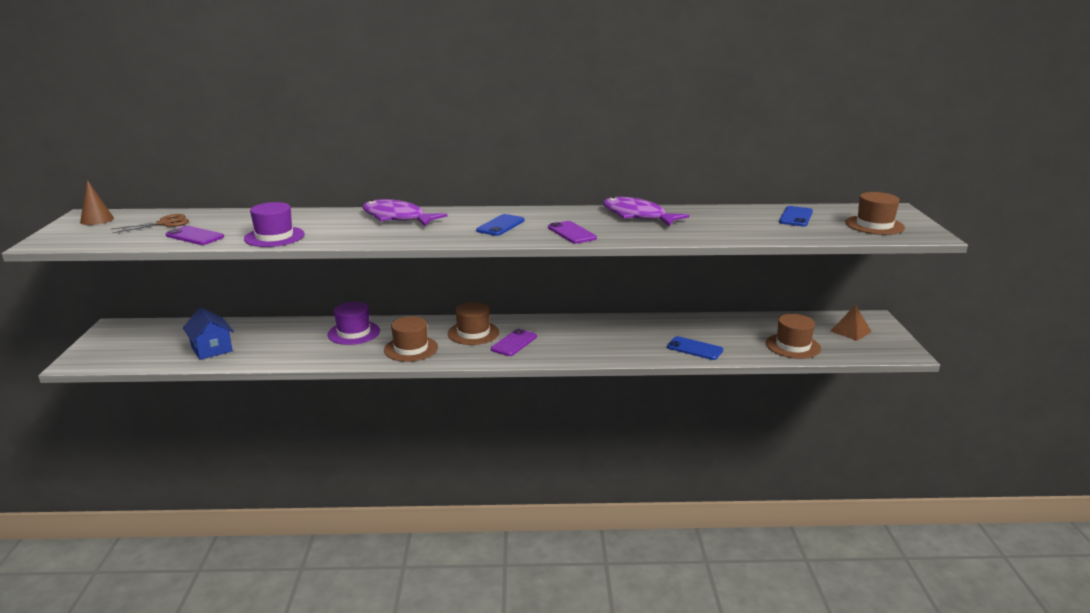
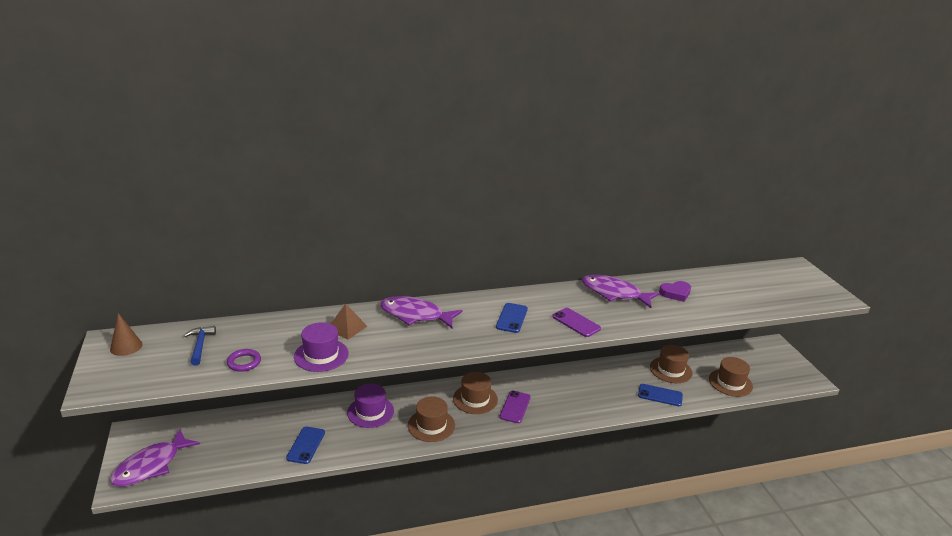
camera: 15 degrees left, 5 degrees up
(113, 351) = (151, 465): none -> purple fish
(164, 223) = (200, 345): brown scissors -> blue hammer
(195, 236) = (244, 362): purple phone -> purple ring
(211, 349) = (248, 450): blue house -> none
(713, 220) = (675, 293): none -> purple heart
(796, 217) = (734, 283): blue phone -> blue phone (306, 445)
(850, 331) = (764, 361): brown pyramid -> brown pyramid (346, 328)
(874, 225) = (795, 289): brown hat -> brown hat (670, 370)

